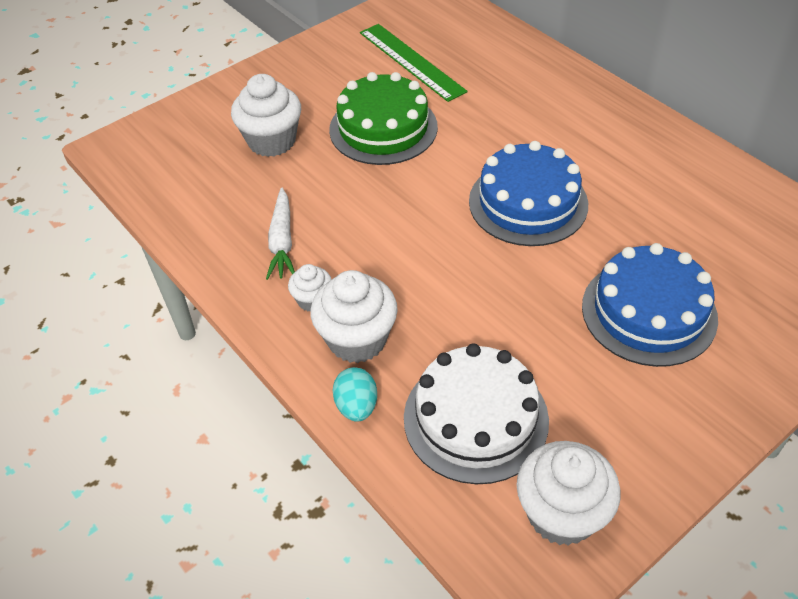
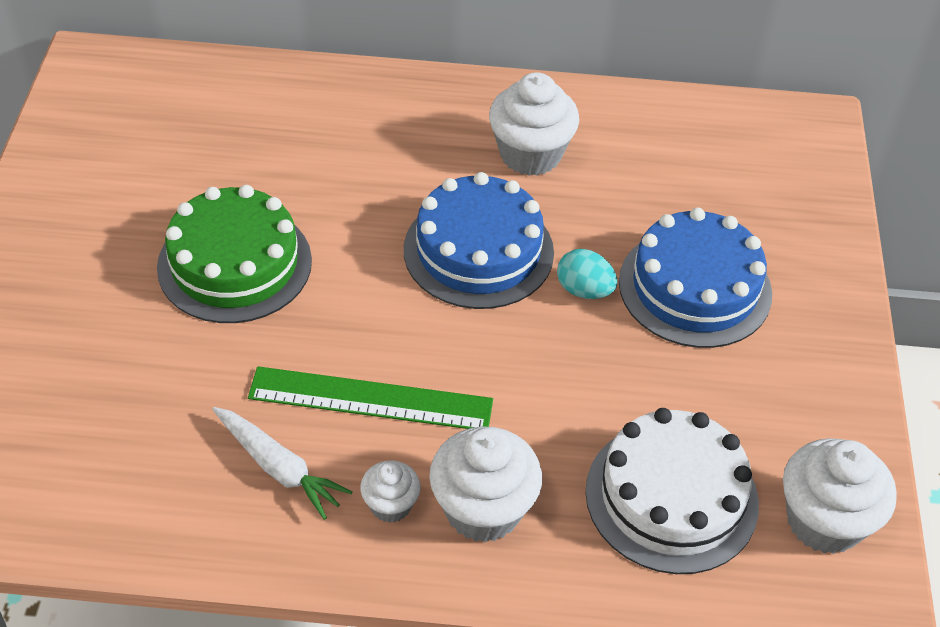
camera: 50 degrees left, 0 degrees up
(272, 141) = (119, 362): white cupcake -> white cupcake (530, 154)
(356, 406) = (560, 573): turquoise egg -> turquoise egg (584, 290)
(411, 61) = (171, 164): green ruler -> green ruler (370, 399)

